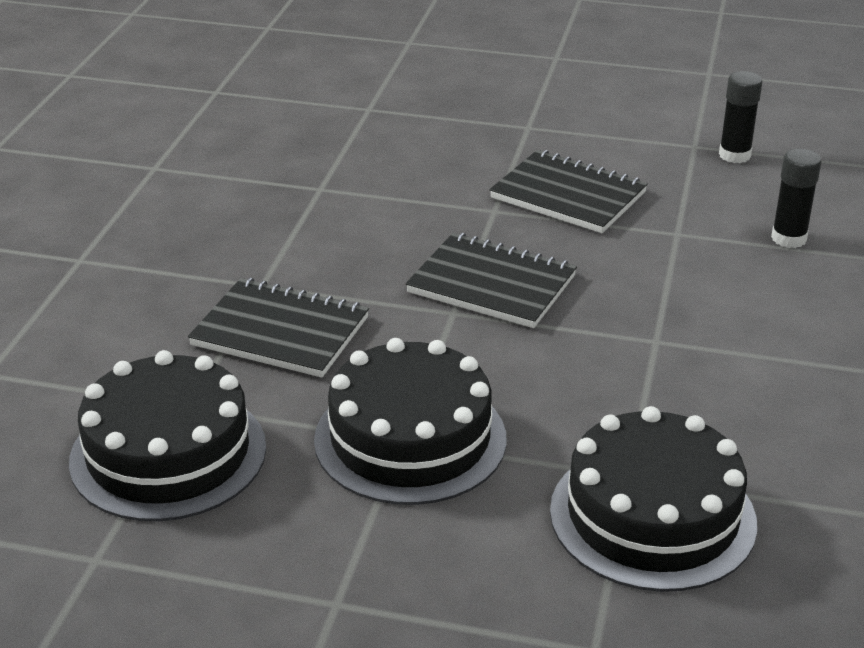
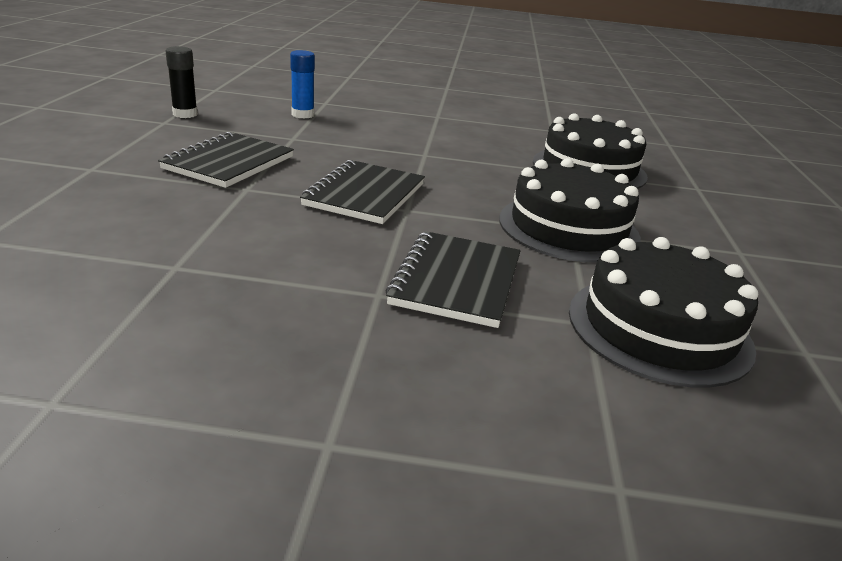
camera: 100 degrees left, 5 degrees down
(788, 238) = (302, 115): black glue stick -> blue glue stick

